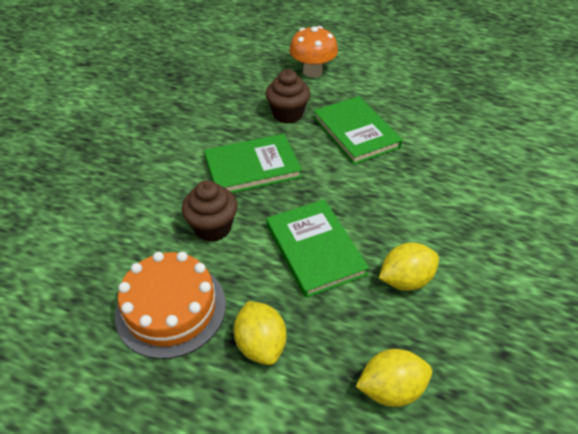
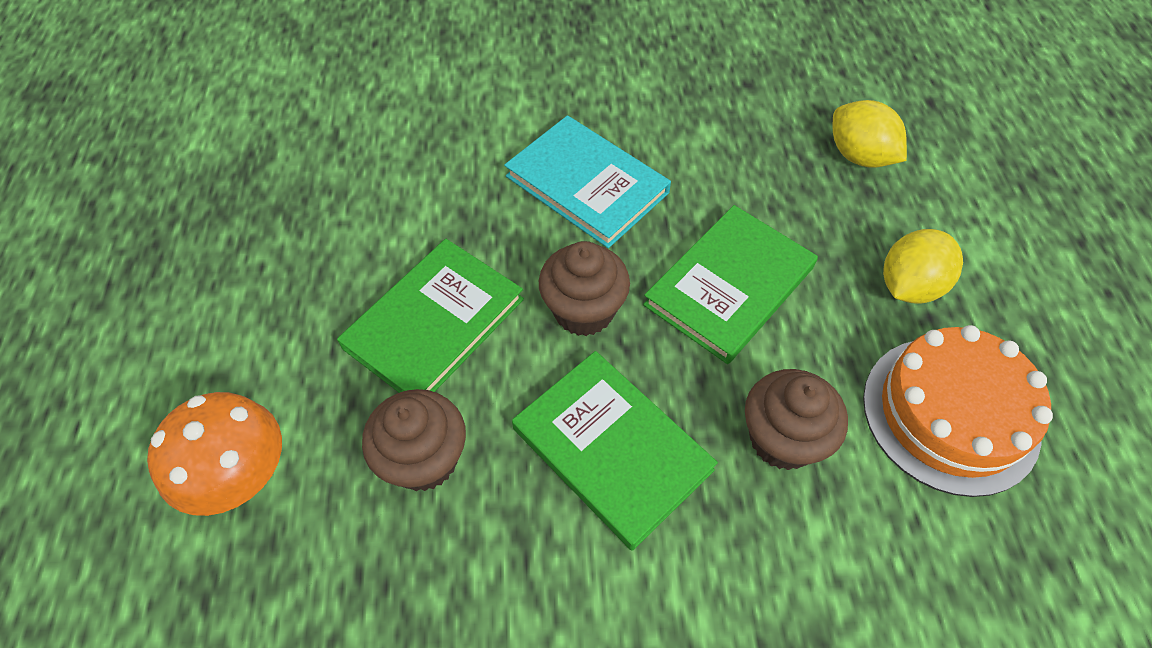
camera: 115 degrees left, 10 degrees up
(333, 183) = (584, 311): none -> brown cupcake
(405, 280) = (711, 179): yellow lemon -> none
(426, 216) = (587, 184): none -> turquoise book

